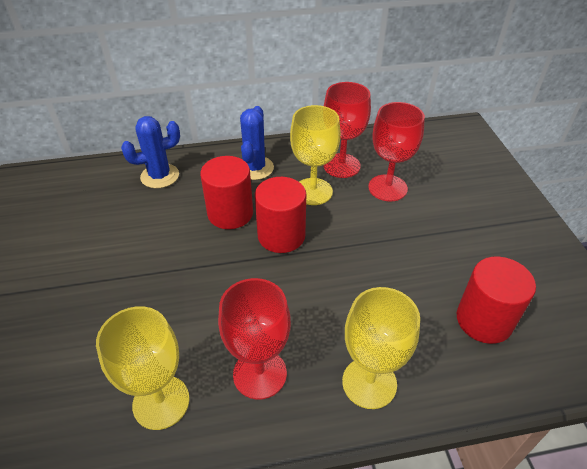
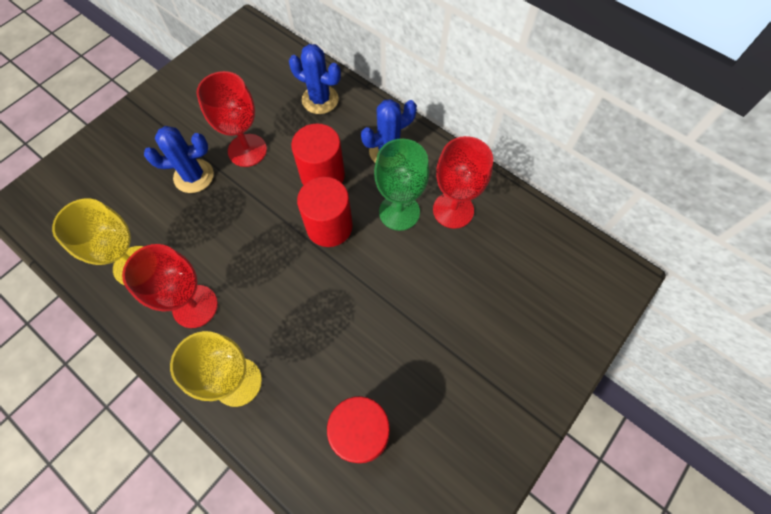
camera: 50 degrees right, 20 degrees up
(121, 296) = (194, 176): none -> blue cactus
(313, 191) = (399, 212): yellow goblet -> green goblet
(387, 188) = (458, 264): red goblet -> red goblet (247, 150)

